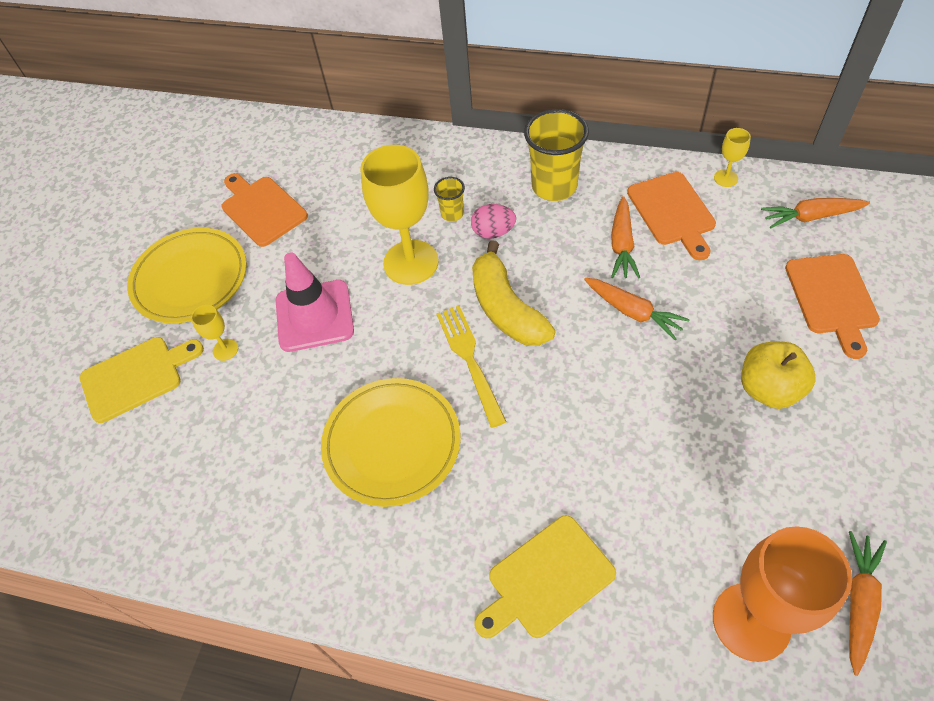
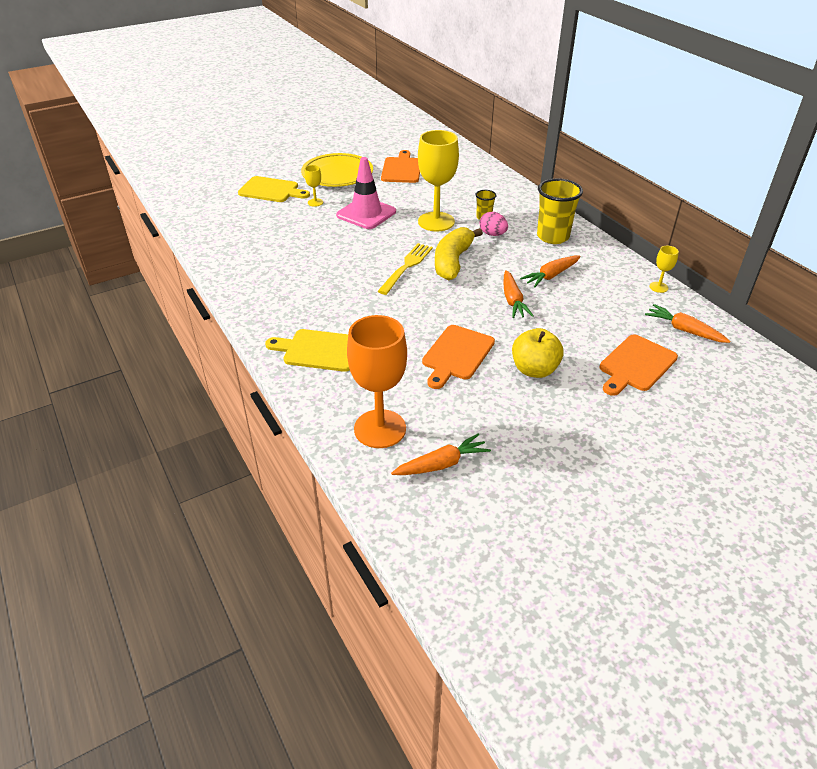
camera: 40 degrees right, 15 degrees down
(392, 444) = (330, 270): yellow plate -> none
(672, 212) = (601, 281): orange cutting board -> orange cutting board (457, 355)

